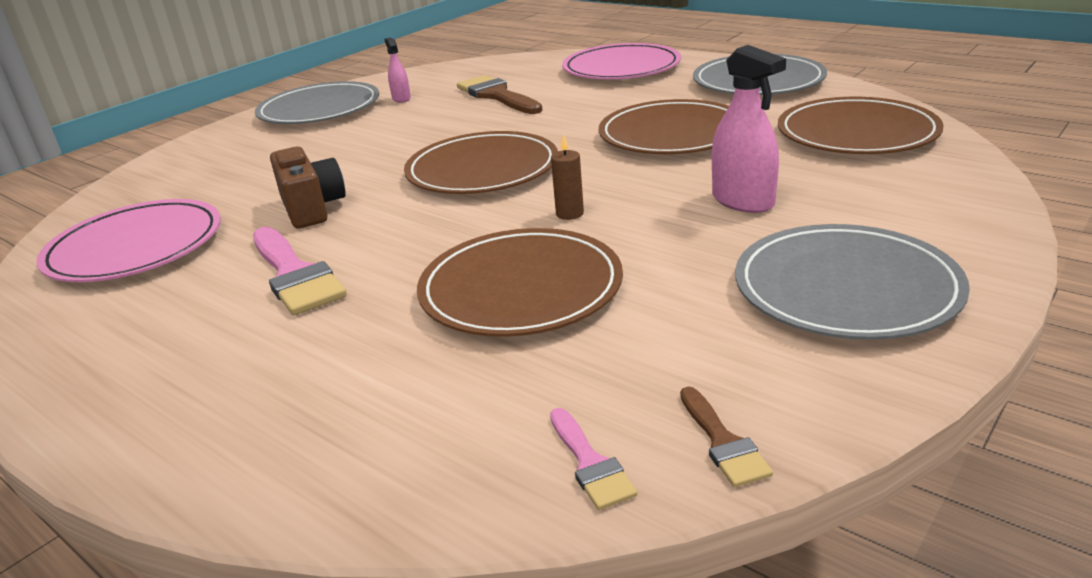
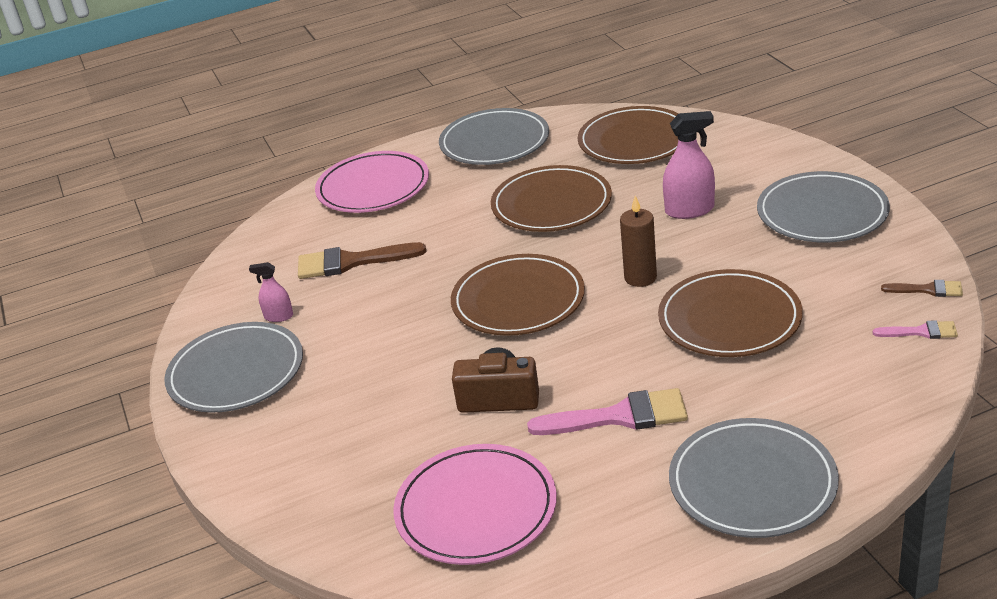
camera: 60 degrees left, 5 degrees up
(173, 396) = (752, 483): none -> grey plate
(569, 214) = (640, 278): brown candle -> brown candle, size x1.52

